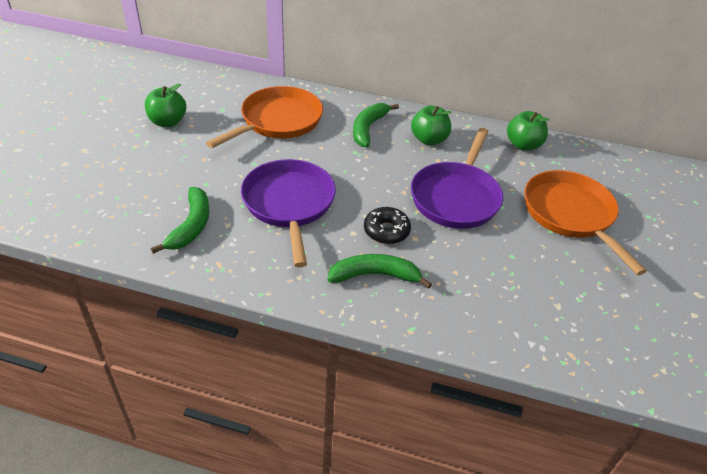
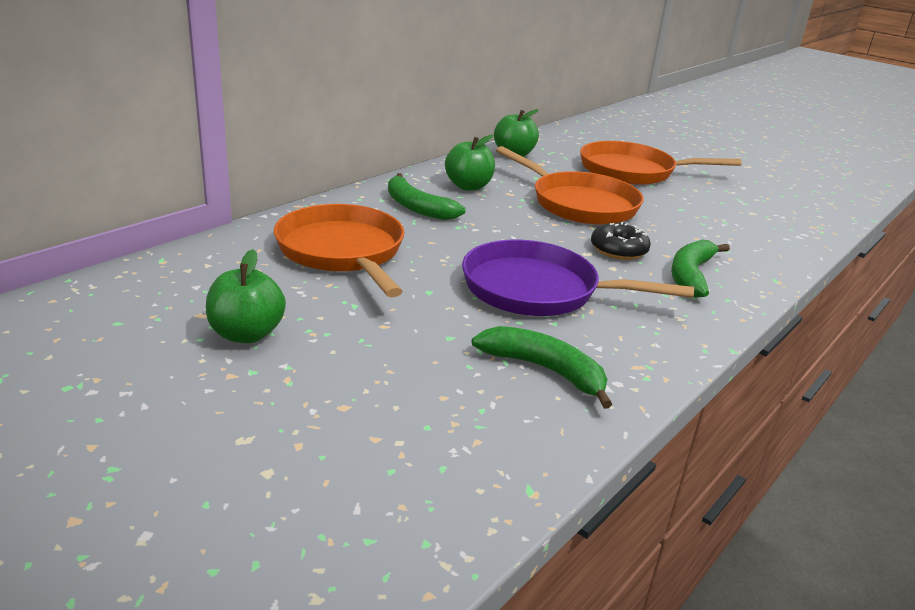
camera: 65 degrees left, 15 degrees down
(456, 197) = (579, 204): purple pan -> orange pan

